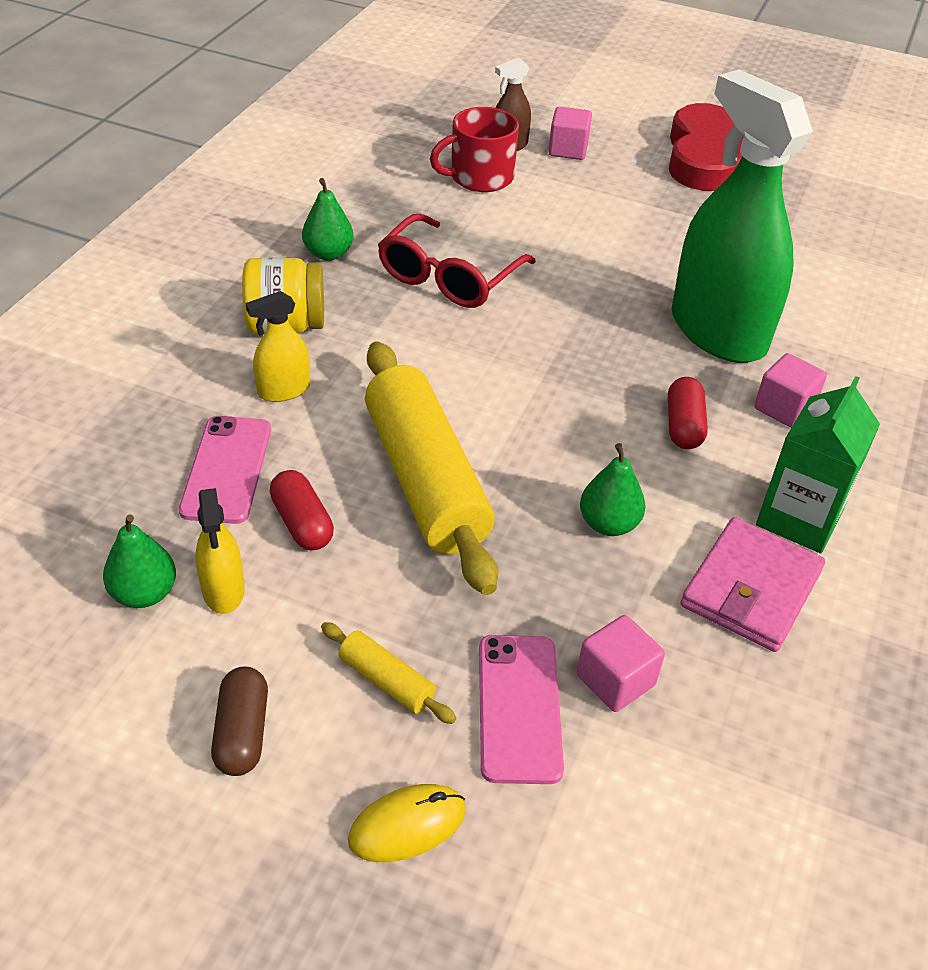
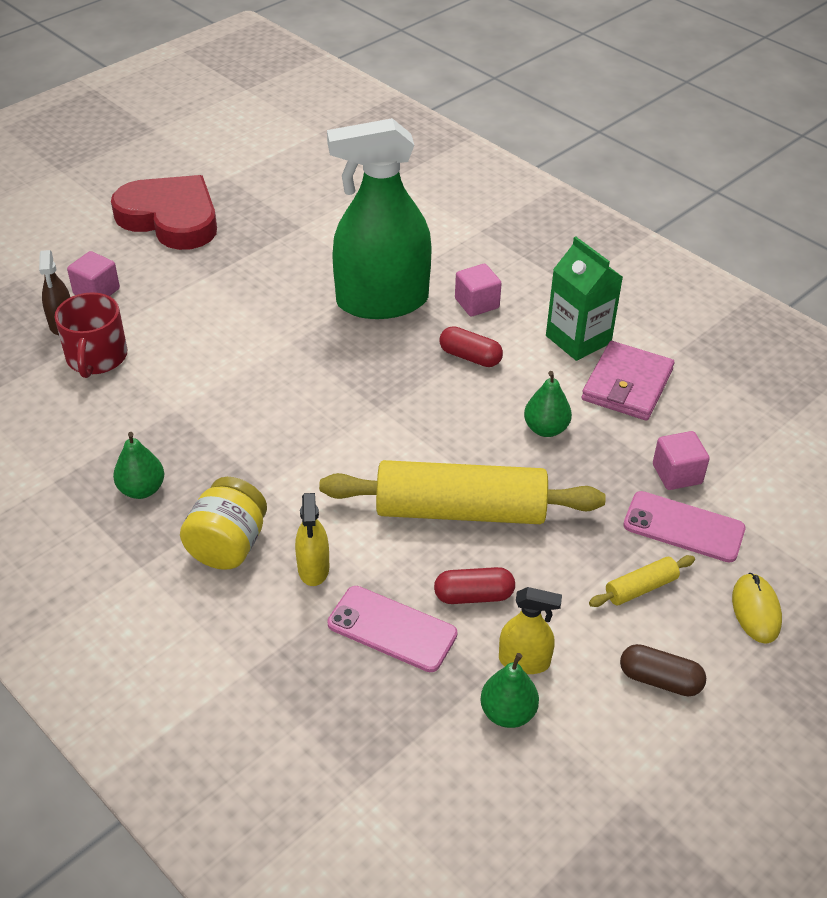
camera: 65 degrees left, 0 degrees up
(448, 277) = (227, 422): red glasses -> none
(751, 589) = (627, 385): pink wallet -> pink wallet turned 60 degrees clockwise

